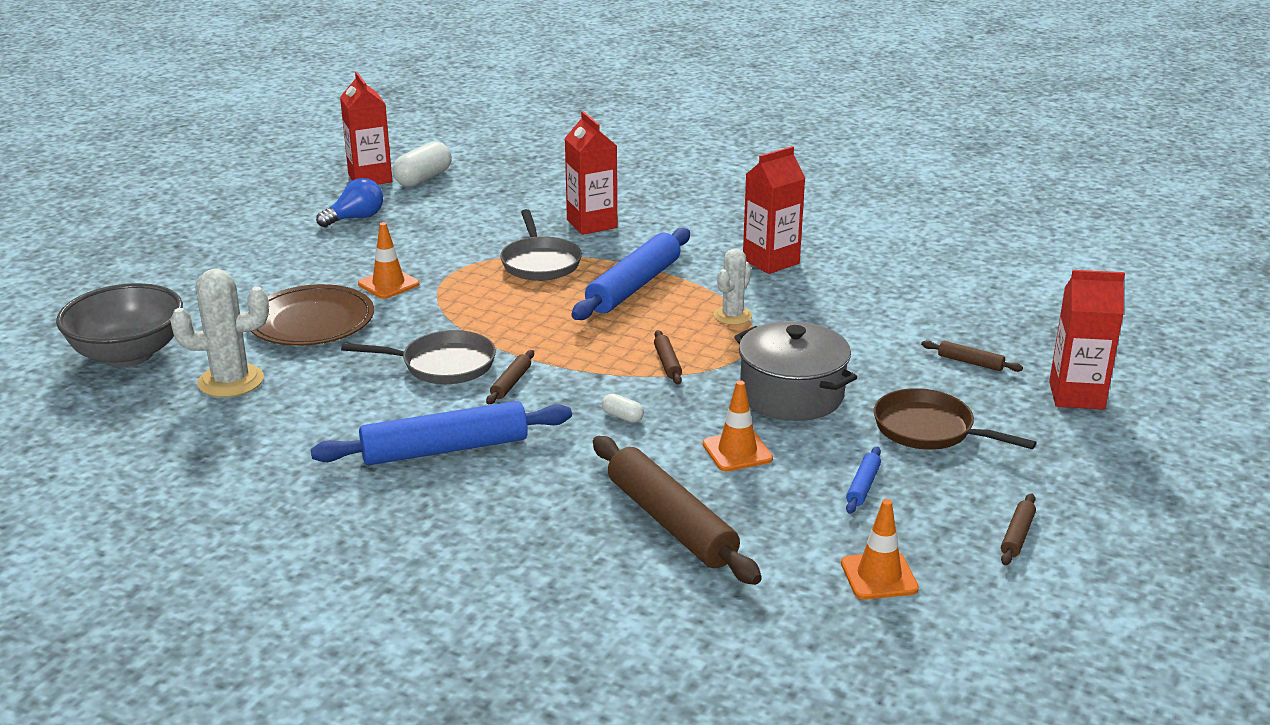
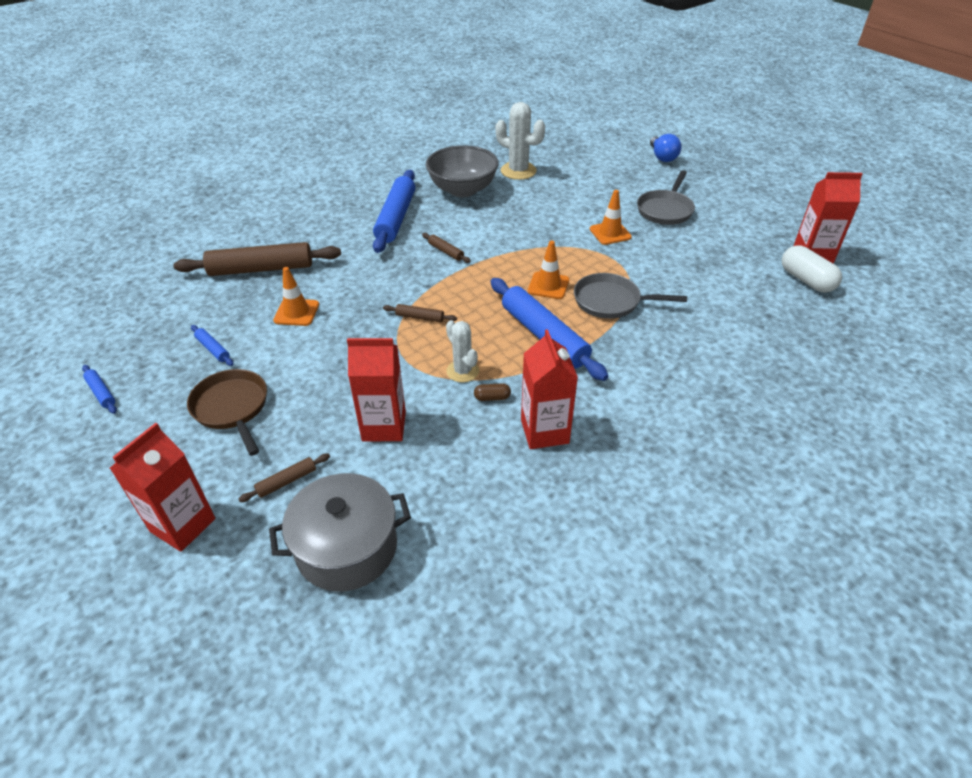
camera: 115 degrees right, 15 degrees up
(128, 355) = (568, 148): grey bowl -> grey bowl (463, 190)
(231, 381) = (518, 171): white cactus -> white cactus turned 75 degrees counterclockwise
(311, 321) = (573, 200): brown plate -> none
(355, 218) = (730, 237): blue light bulb -> blue light bulb (662, 157)
(442, 365) = (486, 233): grey pan -> grey pan (665, 210)
(592, 224) = (675, 346): red carton -> red carton (384, 426)
(622, 416) = (373, 281): white capsule -> none
(754, 293) = (492, 397): none -> brown capsule
(791, 395) = (333, 359): grey pot -> grey pot (347, 547)
(879, 576) = (142, 322): orange traffic cone -> orange traffic cone (548, 285)
(929, 430) = (232, 408): brown pan -> brown pan turned 90 degrees counterclockwise
(1017, 535) = (101, 393): brown rolling pin -> blue rolling pin

